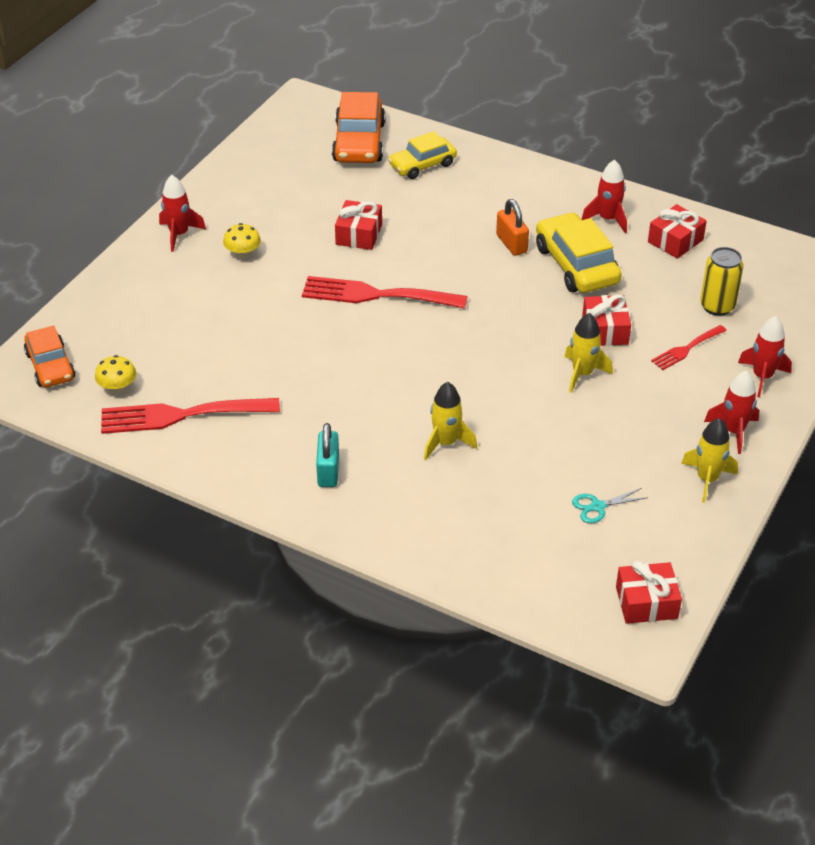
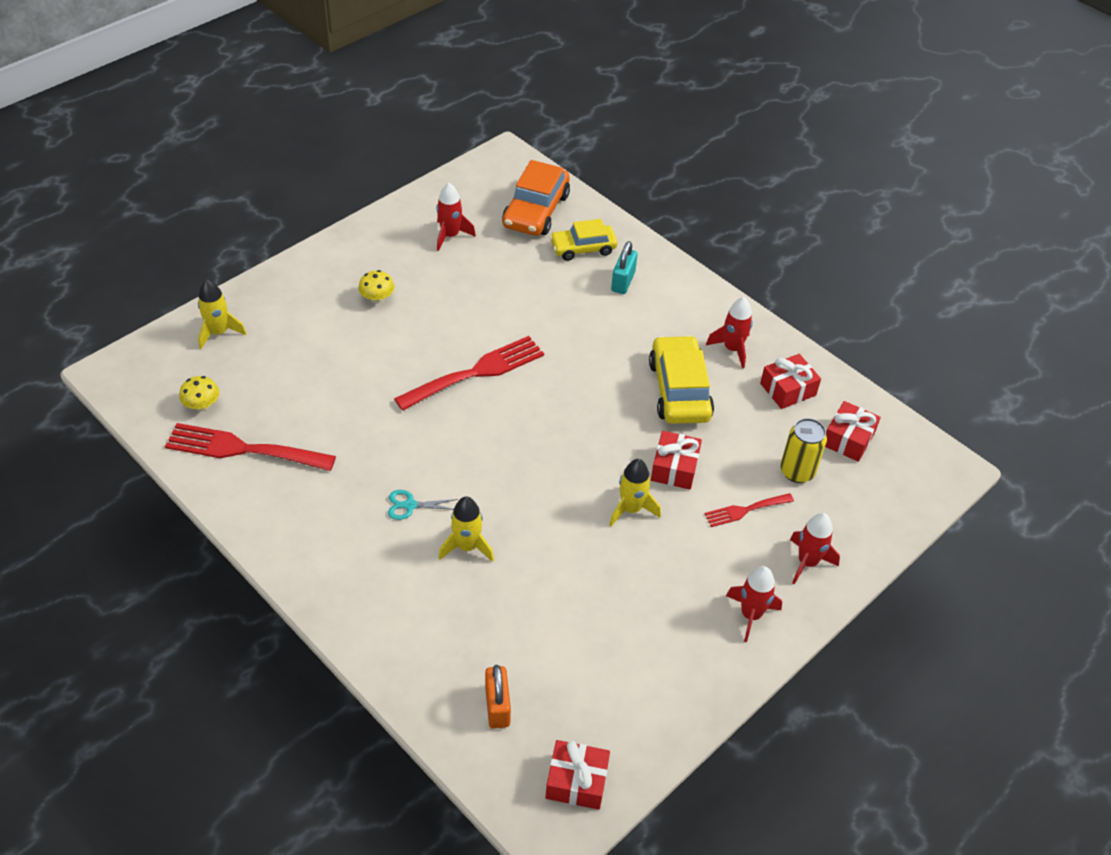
camera: 15 degrees right, 5 degrees up
(50, 366) = (156, 367): orange car -> none
(179, 234) = (331, 264): red rocket -> red rocket (450, 236)
(328, 471) = (345, 545): turquoise padlock -> turquoise padlock (623, 281)
(359, 234) = (490, 305): red gift -> red gift (848, 439)
(376, 295) = (476, 372): red fork -> red fork turned 120 degrees clockwise
(511, 244) = (628, 351): orange padlock -> orange padlock (497, 706)
(598, 506) = (578, 659): turquoise scissors -> turquoise scissors (410, 505)
(707, 479) = (700, 661): yellow rocket -> yellow rocket (219, 332)

